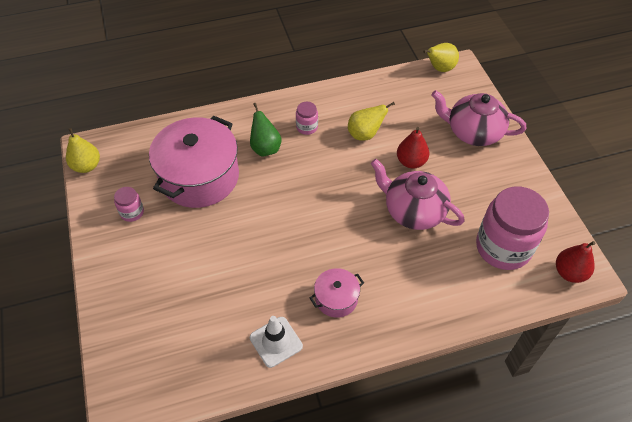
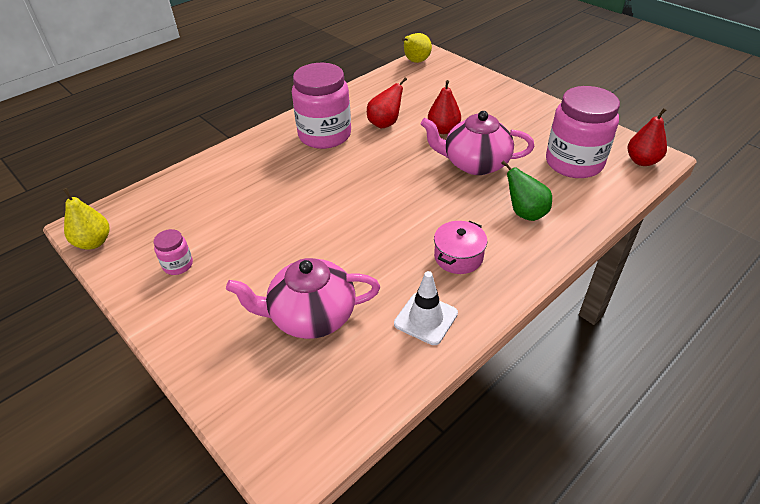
camera: 25 degrees left, 10 degrees down
(199, 177) = (238, 208): pink pot -> none
(265, 148) = (294, 163): green pear -> green pear (525, 213)
(307, 127) = (324, 135): pink jar -> pink jar, size x2.26
(365, 134) = (385, 124): yellow pear -> red pear
(473, 132) = (479, 94): pink teapot -> pink teapot (311, 316)

